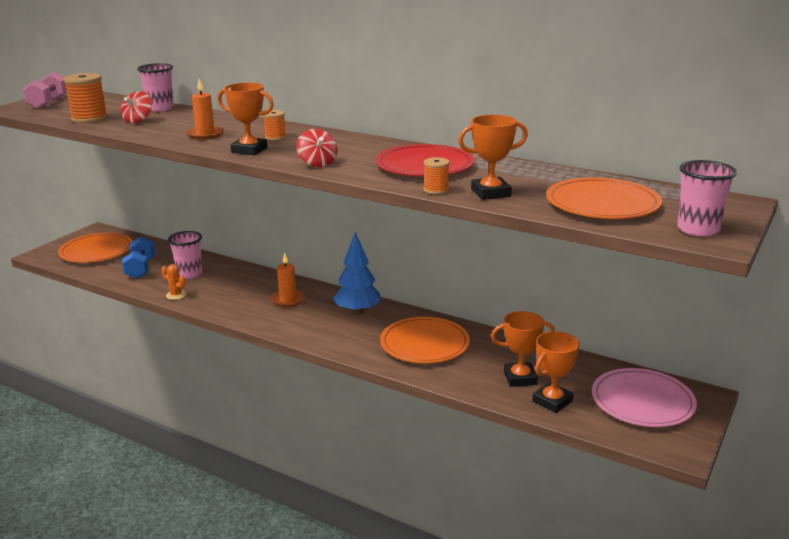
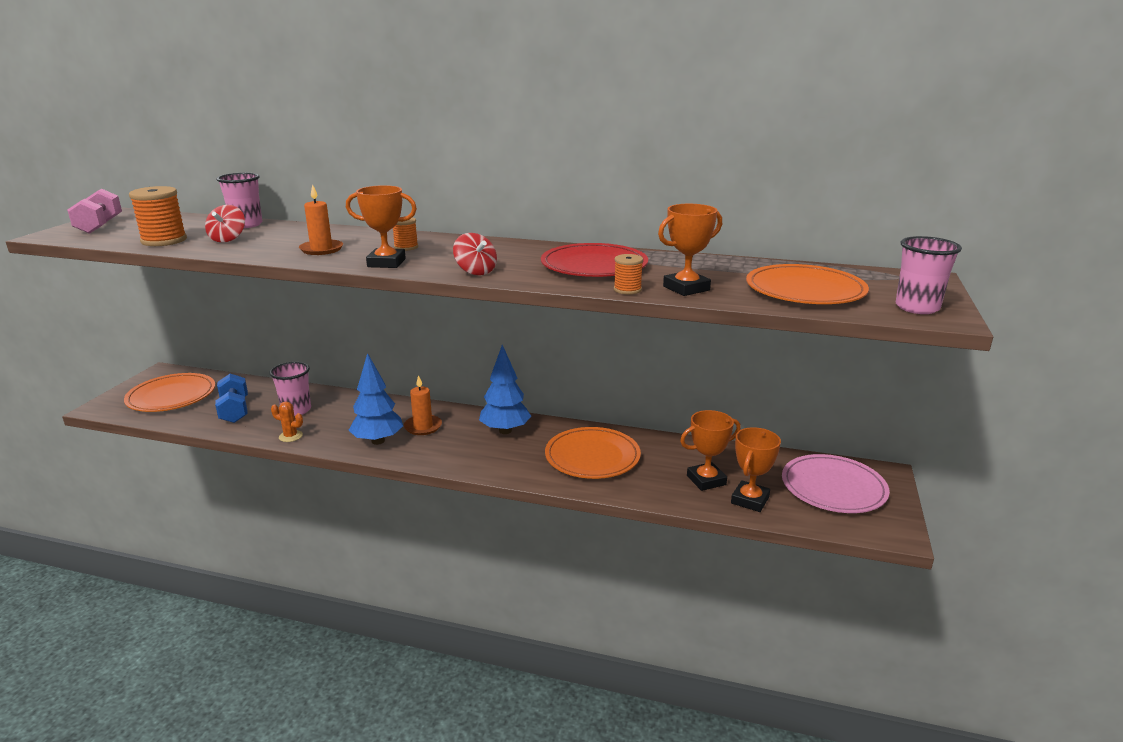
camera: 15 degrees left, 0 degrees up
(245, 307) = (378, 441): none -> blue tree

